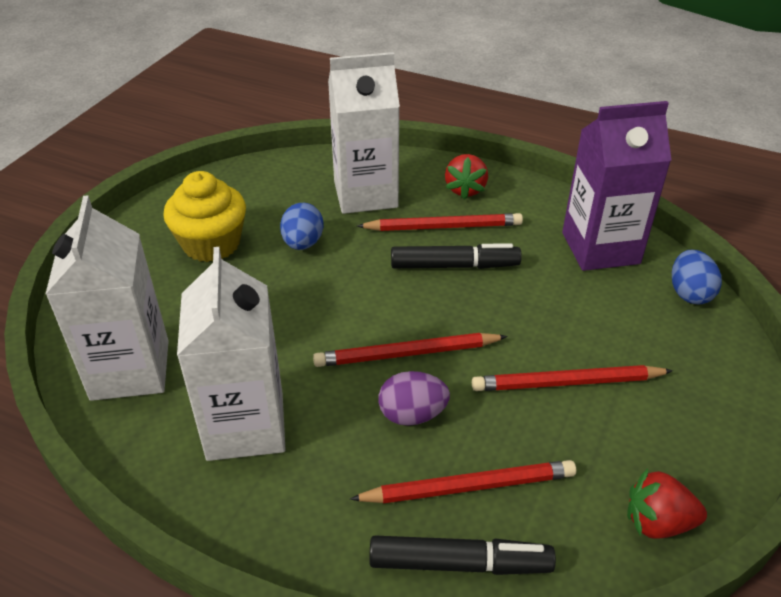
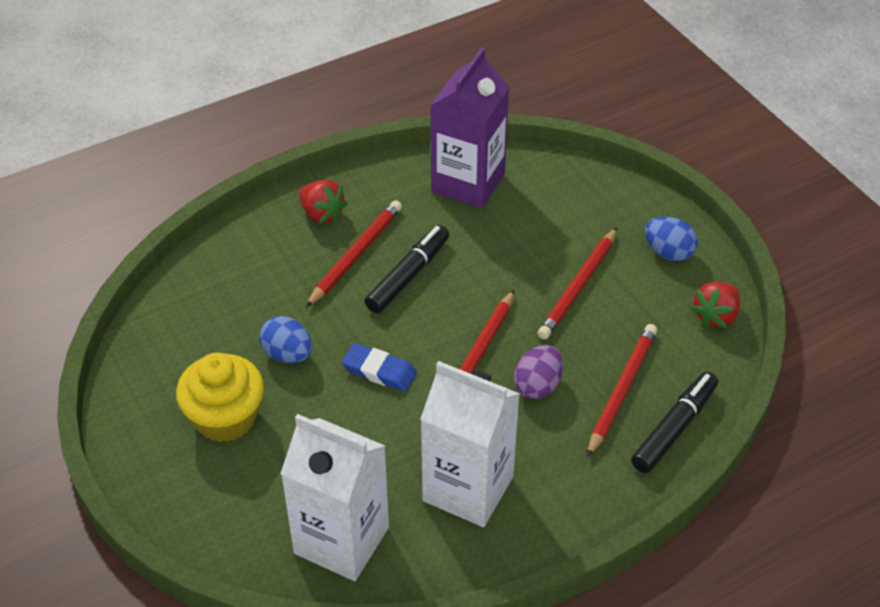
camera: 55 degrees left, 5 degrees up
(332, 301) = (379, 371): none -> blue eraser
(365, 194) = (262, 279): white carton -> none
(689, 293) = (554, 170): blue egg -> blue egg (668, 252)

